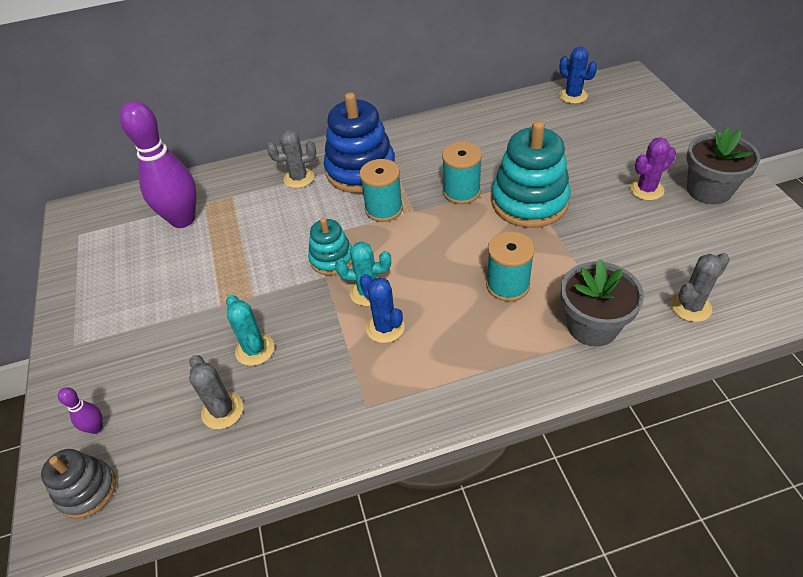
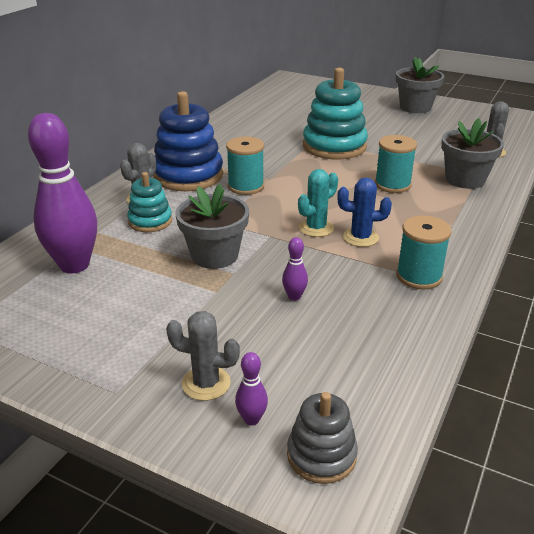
camera: 50 degrees left, 15 degrees down
(222, 410) = (335, 339): grey cactus -> grey cactus (206, 383)
(255, 349) = (294, 297): turquoise cactus -> purple bowling pin
(264, 269) = (214, 255): none -> grey flower pot
(331, 259) = (257, 225): turquoise stacking toy -> turquoise stacking toy (150, 221)
(461, 192) = (283, 158): turquoise spool -> turquoise spool (419, 276)
(573, 96) = (269, 94): blue cactus -> none
(646, 189) = (386, 118): purple cactus -> none

